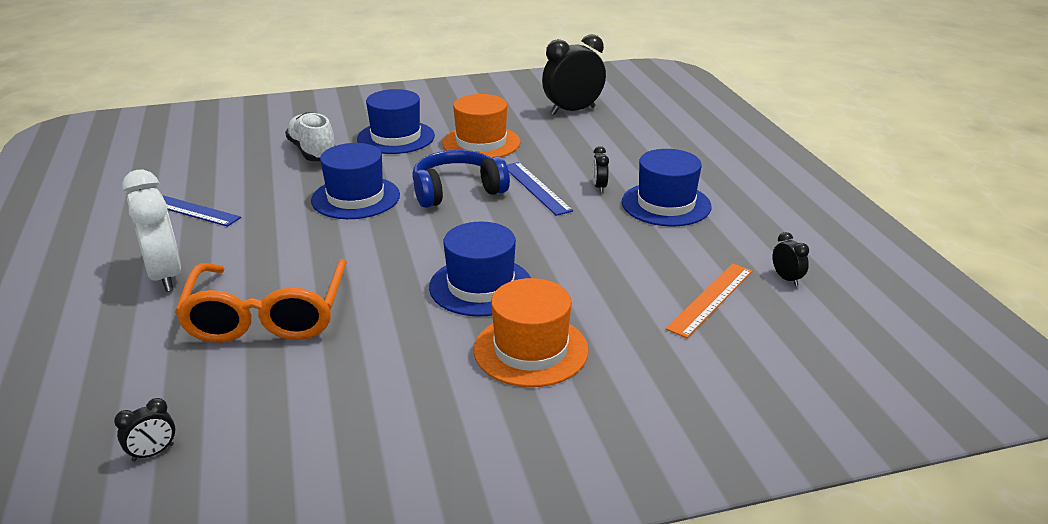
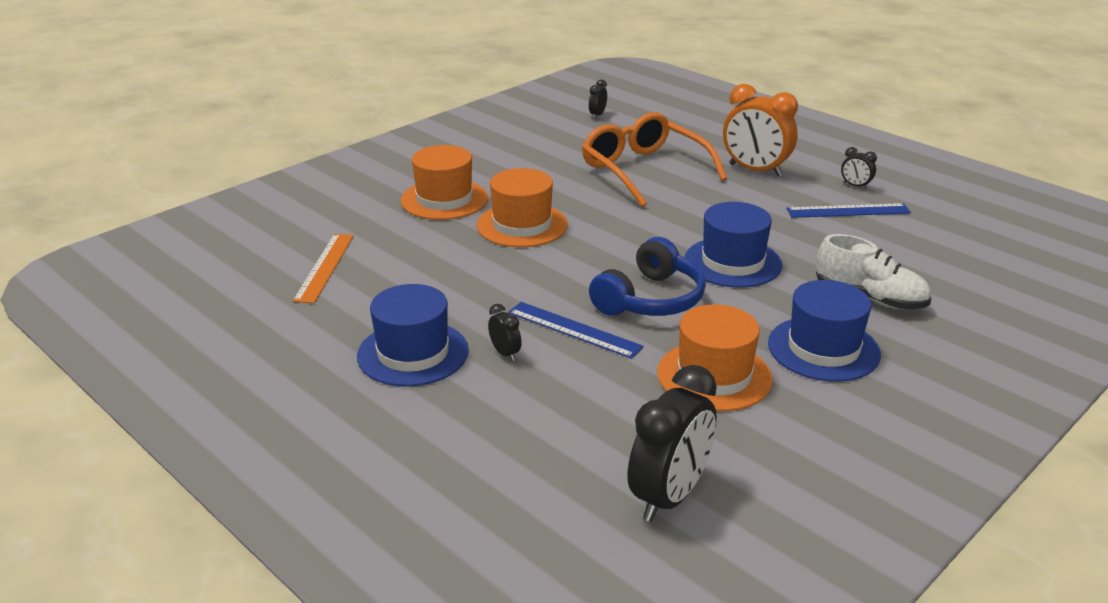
camera: 150 degrees right, 0 degrees up
(165, 276) = (755, 170): white clock -> orange clock
(481, 286) = (522, 225): blue hat -> orange hat
(786, 279) = (257, 304): black clock -> black clock (855, 186)

